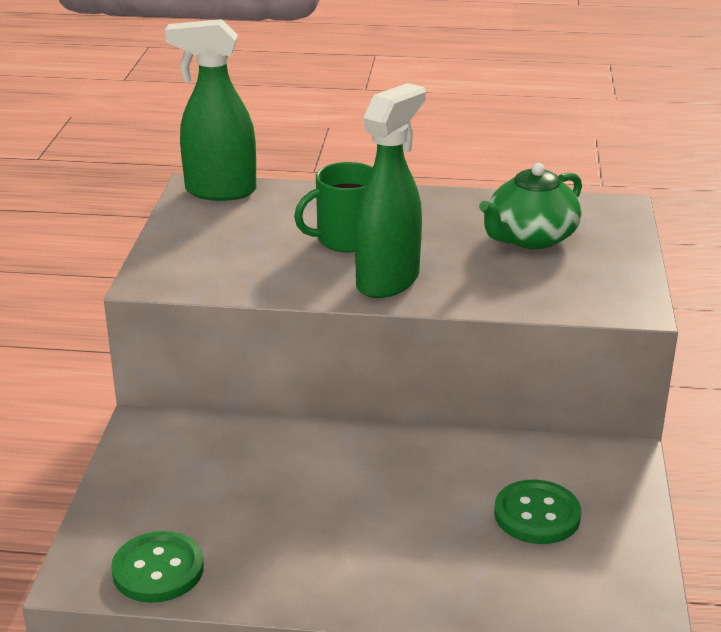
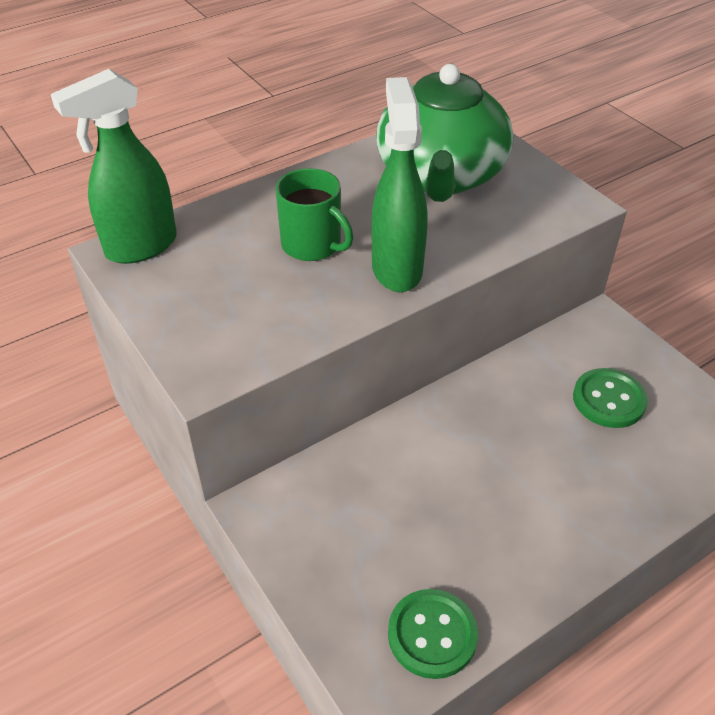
camera: 40 degrees left, 15 degrees up
(345, 239) = (312, 245): green mug -> green mug turned 75 degrees counterclockwise
(530, 238) = (441, 176): green teapot -> green teapot, size x1.61

